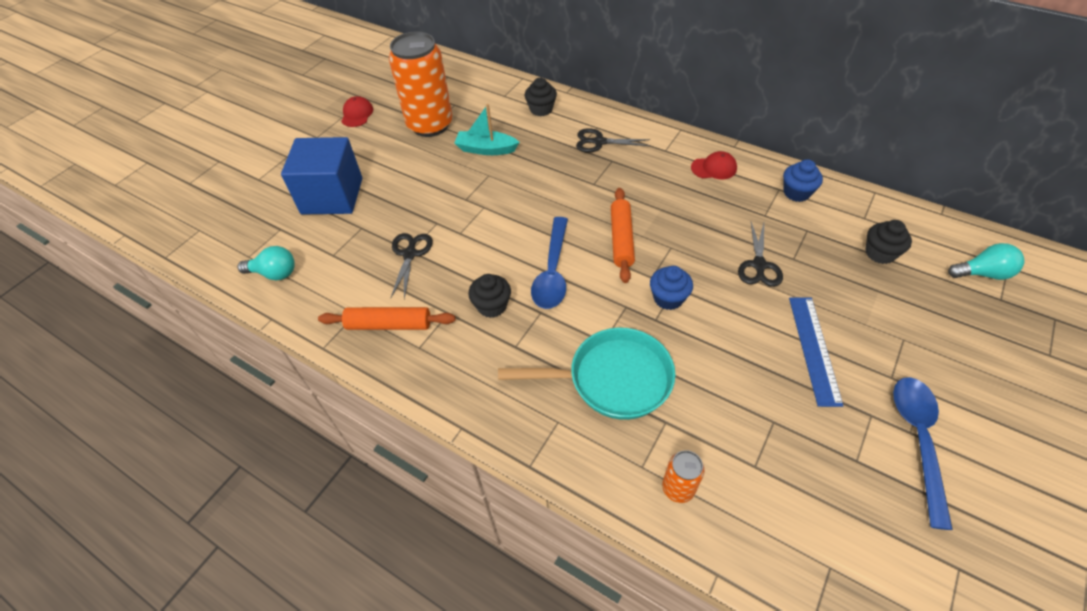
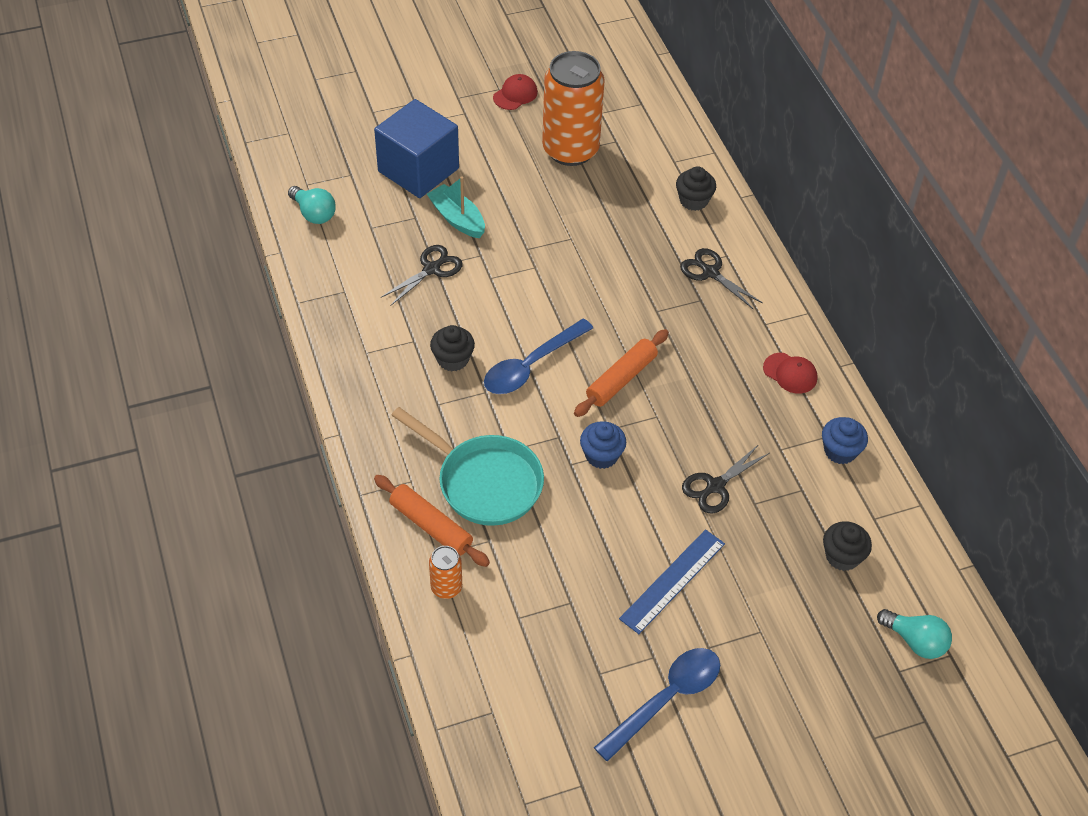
camera: 35 degrees right, 0 degrees up
(389, 324) = (361, 318): orange rolling pin -> orange rolling pin (431, 526)
(486, 149) = (595, 210): turquoise boat -> turquoise boat (457, 218)

